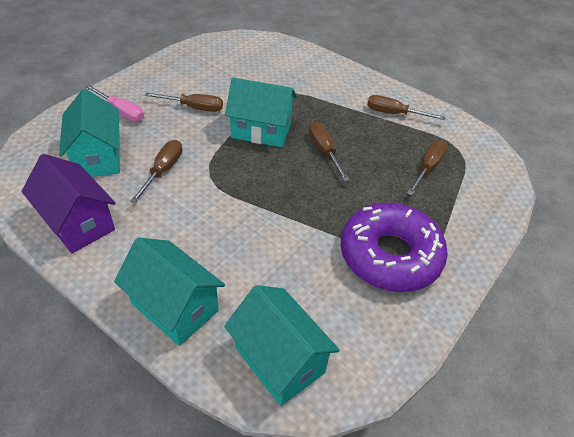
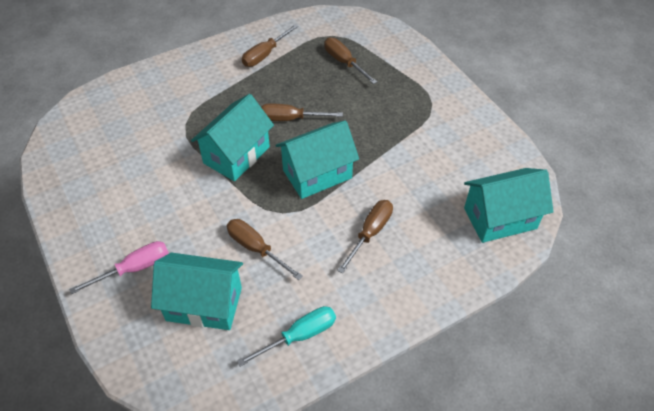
camera: 65 degrees left, 5 degrees up
(78, 223) = (299, 336): purple house -> turquoise screwdriver
(174, 307) = (431, 274): turquoise house -> turquoise house (317, 174)
(194, 108) = (167, 200): brown screwdriver -> brown screwdriver (370, 233)
(390, 255) = (426, 121): purple donut -> none

